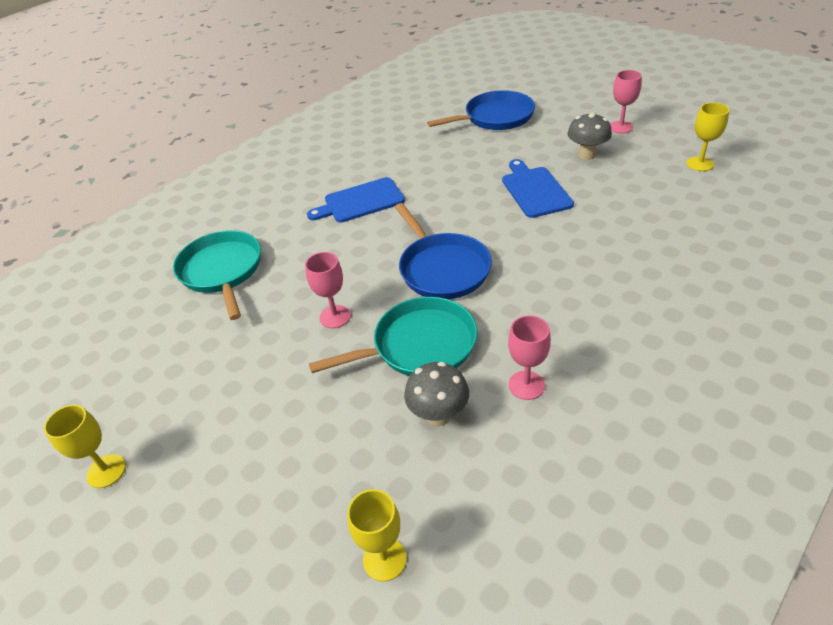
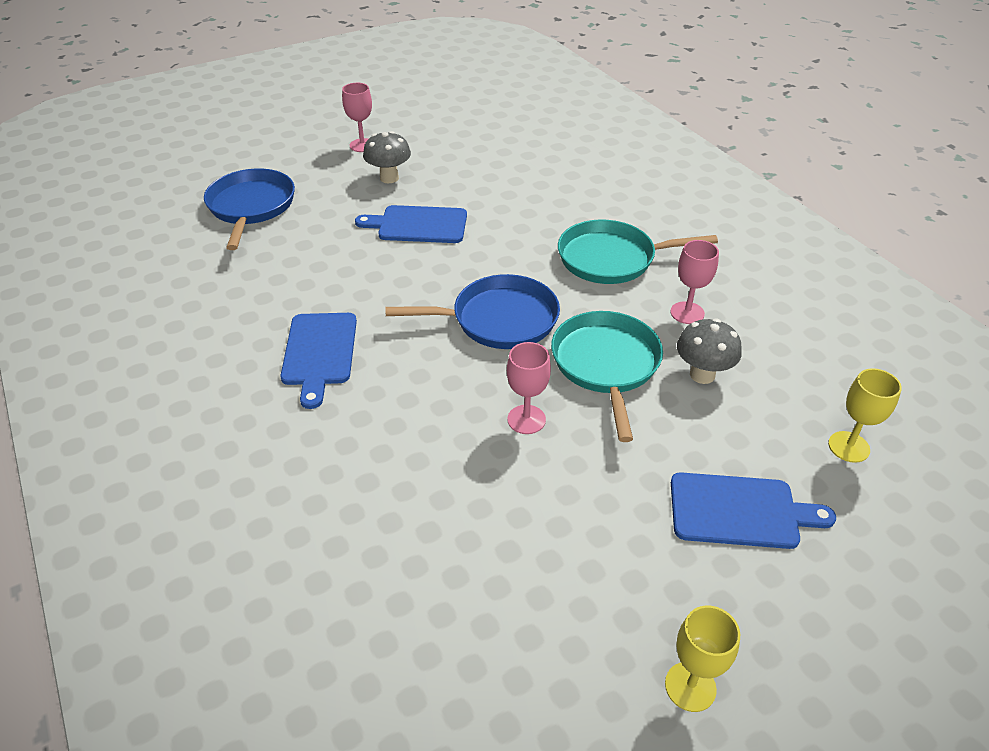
camera: 75 degrees left, 0 degrees up
(222, 271) = (360, 519): turquoise pan -> turquoise pan (611, 259)
(275, 474) = (739, 511): none -> blue cutting board
(700, 164) = (462, 132): yellow goblet -> none

